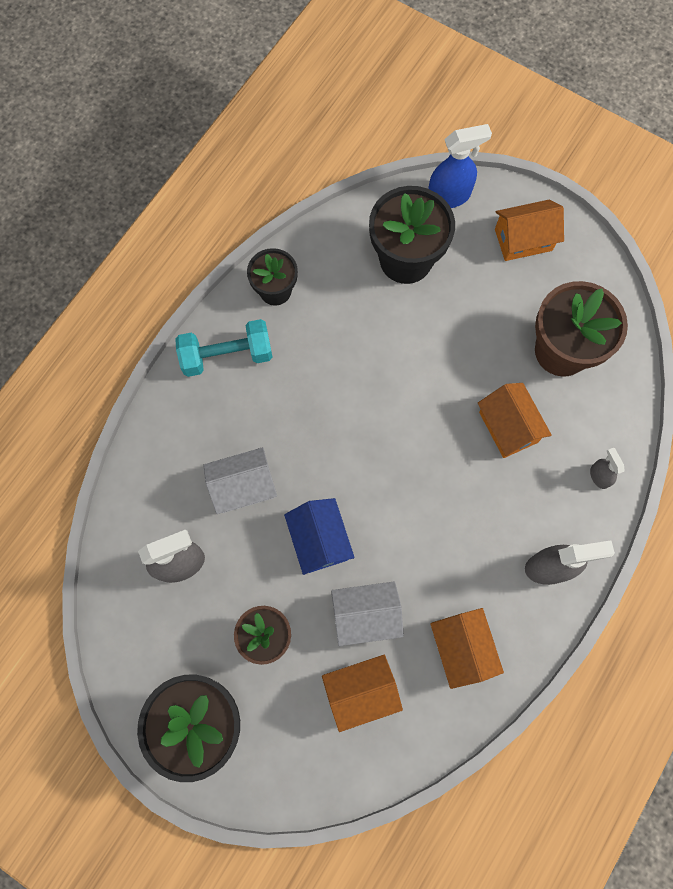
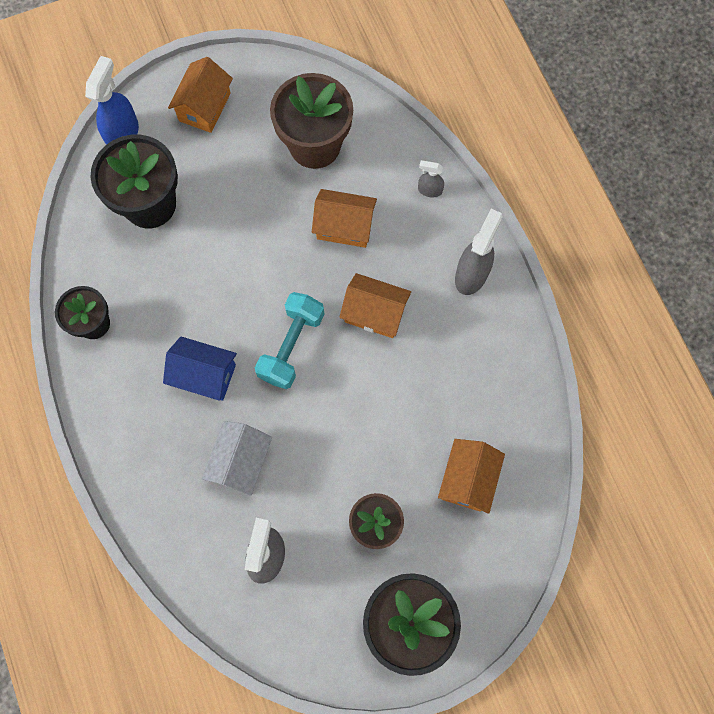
camera: 55 degrees left, 0 degrees up
(227, 356) = (119, 401): turquoise dumbbell -> turquoise dumbbell (291, 346)
(319, 540) = (329, 430): blue house -> blue house (204, 375)
(366, 615) = (412, 435): white house -> none
(462, 648) = (486, 380): orange house -> orange house (374, 313)

